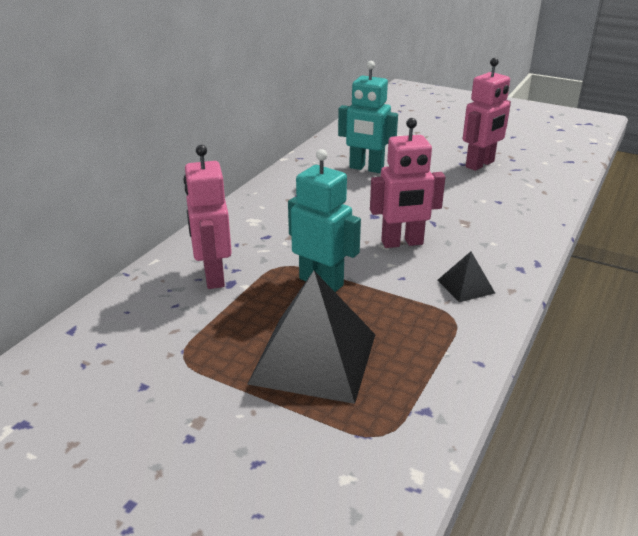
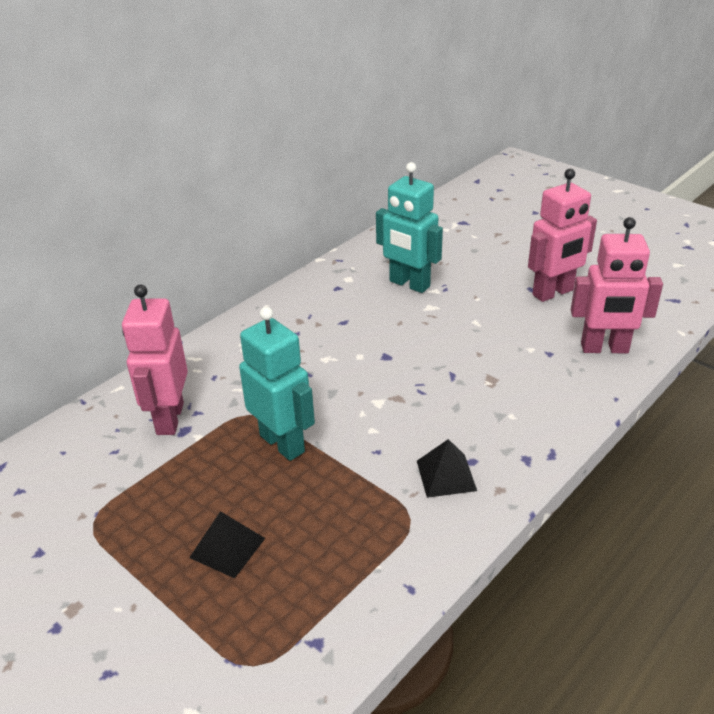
camera: 15 degrees right, 5 degrees up
(314, 358) = (227, 547): black pyramid -> black pyramid, size x0.46
(402, 243) = (400, 401): pink robot -> pink robot (604, 348)

